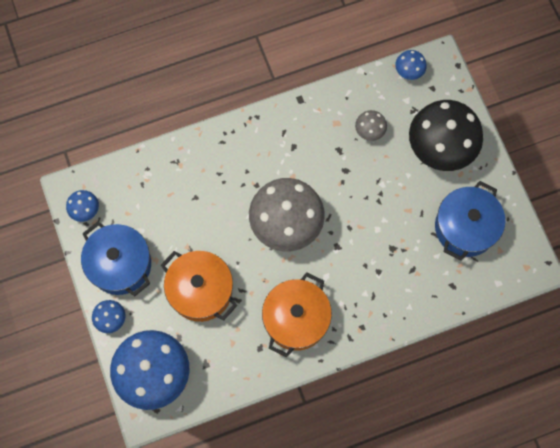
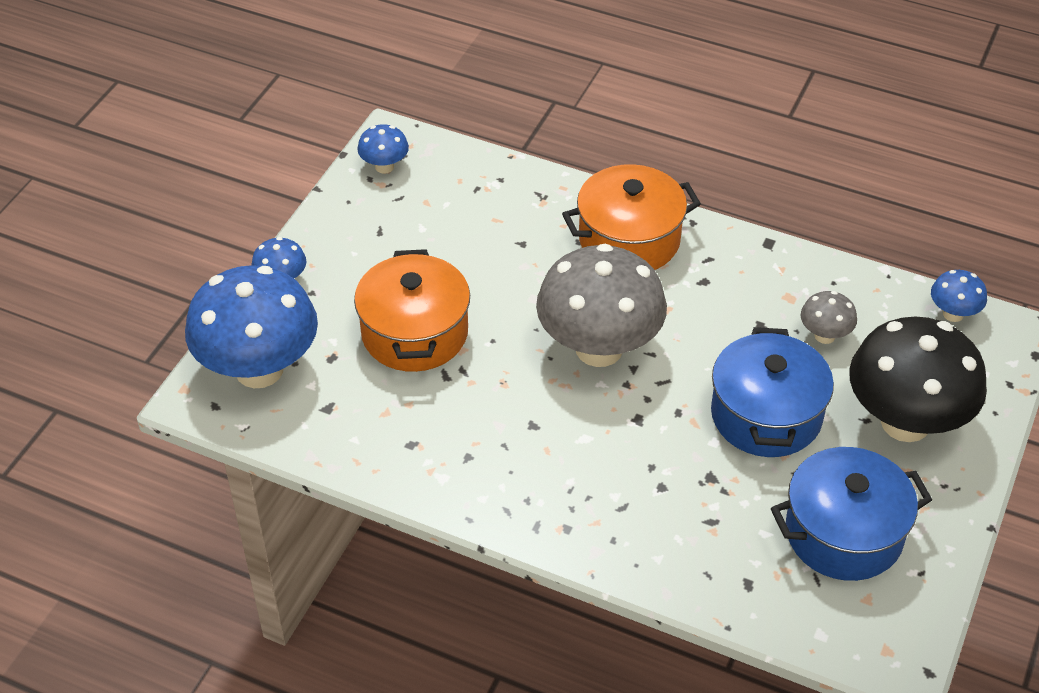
camera: 45 degrees right, 25 degrees down
(120, 264) = (357, 240): blue pot -> blue pot (766, 415)
(296, 319) = (492, 451): orange pot -> orange pot (629, 240)

